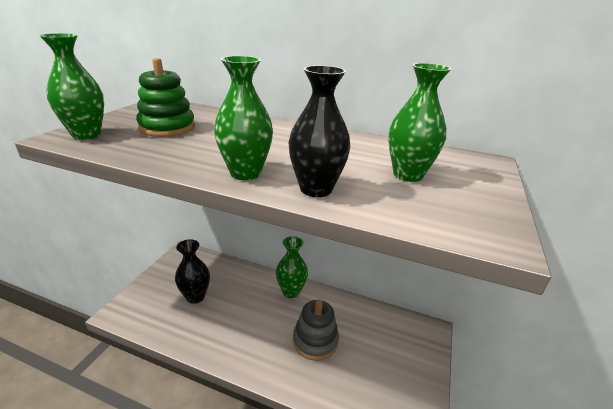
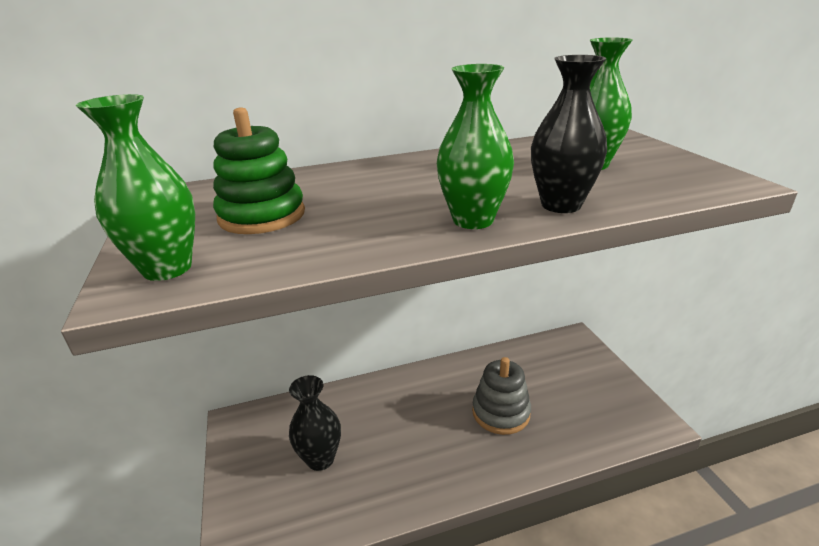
camera: 35 degrees left, 0 degrees up
(291, 291) = (422, 383): green vase -> none

